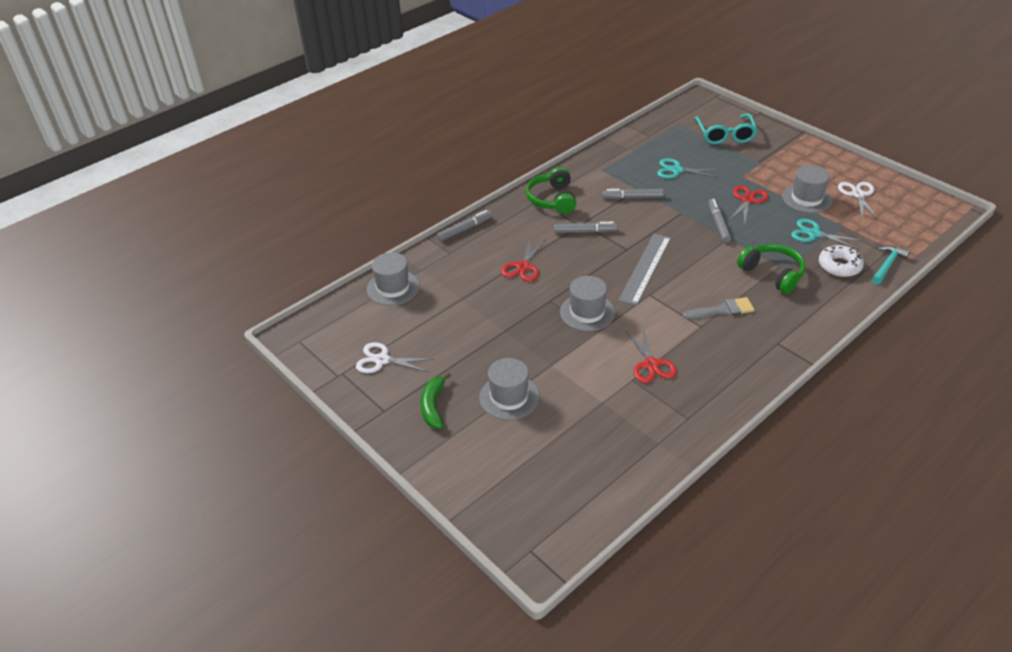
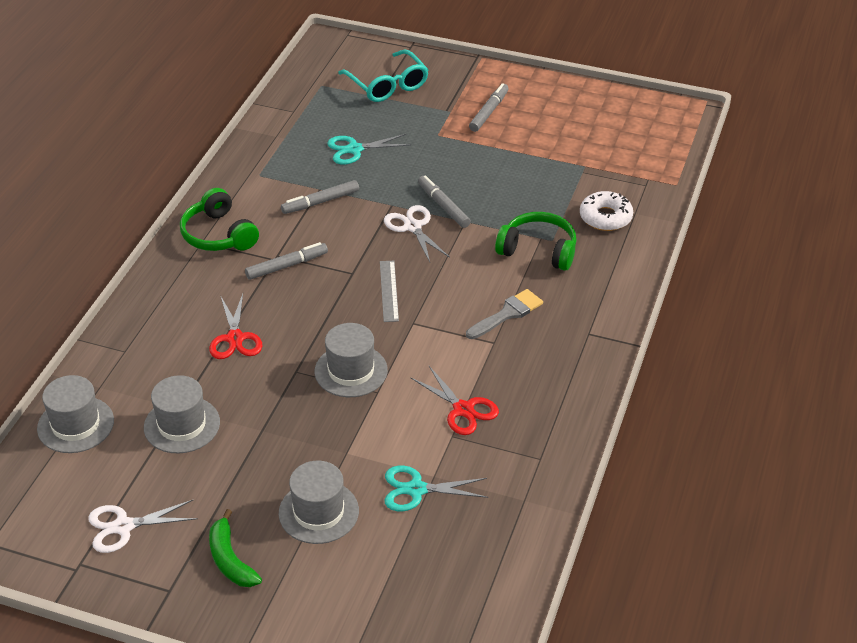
camera: 30 degrees left, 0 degrees up
(465, 229) = (125, 312): grey marker -> grey marker (489, 112)
(645, 268) = (389, 291): grey ruler -> grey ruler, size x0.61
(748, 200) = (461, 165): red scissors -> none
(806, 198) = (526, 143): grey hat -> grey hat (182, 425)
(814, 234) = (558, 186): turquoise scissors -> turquoise scissors (416, 489)
(858, 194) = (580, 121): white scissors -> white scissors (413, 227)
(887, 265) = (654, 200): turquoise hammer -> none

